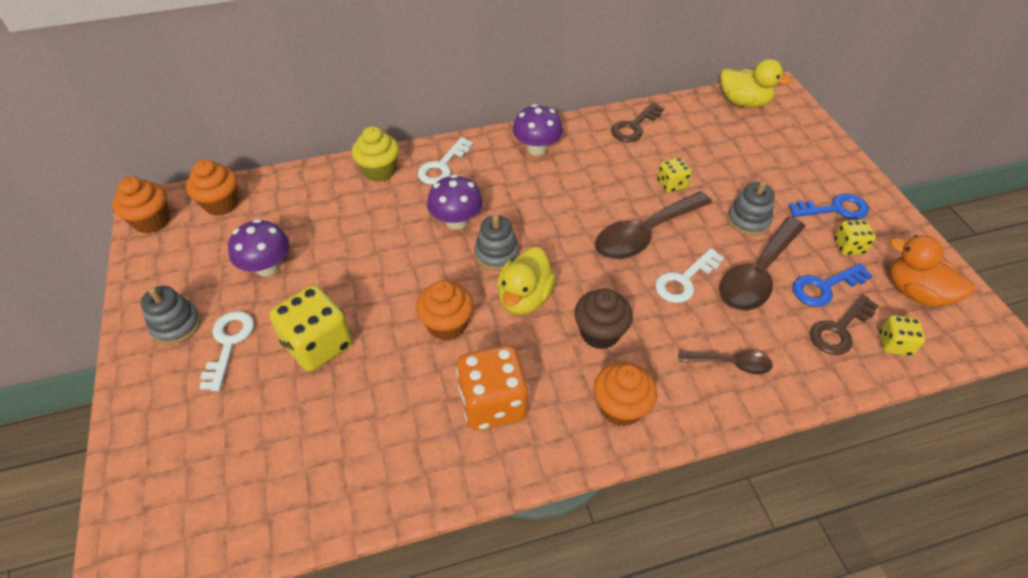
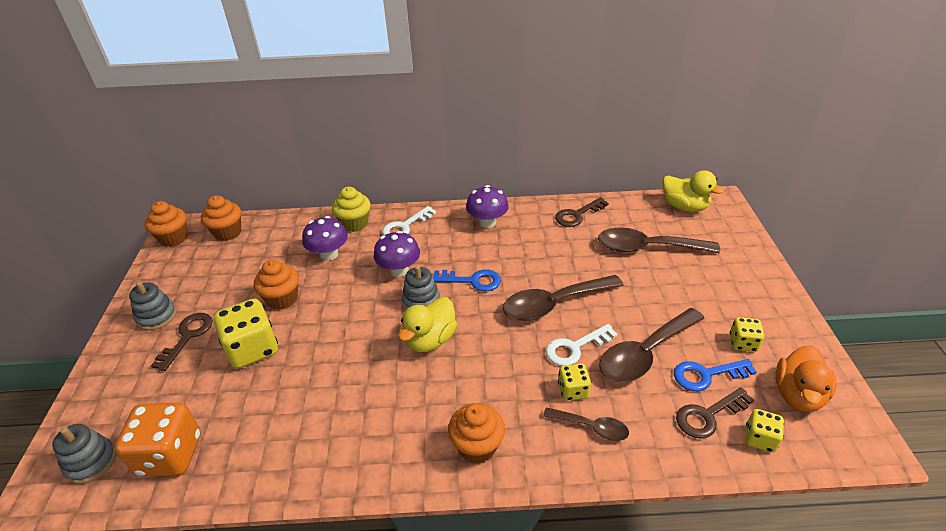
camera: 15 degrees right, 10 degrees down
(229, 343) = (187, 336): white key -> brown key
(267, 267) = (240, 283): purple mushroom -> purple mushroom (329, 254)
(447, 325) = (358, 351): orange cupcake -> orange cupcake (282, 299)
(493, 403) = (370, 421): orange dice -> orange dice (170, 455)
(600, 333) = (483, 379): brown cupcake -> none
(671, 184) = (593, 266): yellow dice -> yellow dice (573, 390)
(721, 155) = (647, 248): none -> brown spoon
(748, 220) = (653, 306): grey stacking toy -> grey stacking toy (91, 462)
(834, 209) = (740, 308): blue key -> blue key (472, 281)
(915, 292) = (797, 395): orange duck -> orange duck turned 120 degrees counterclockwise

